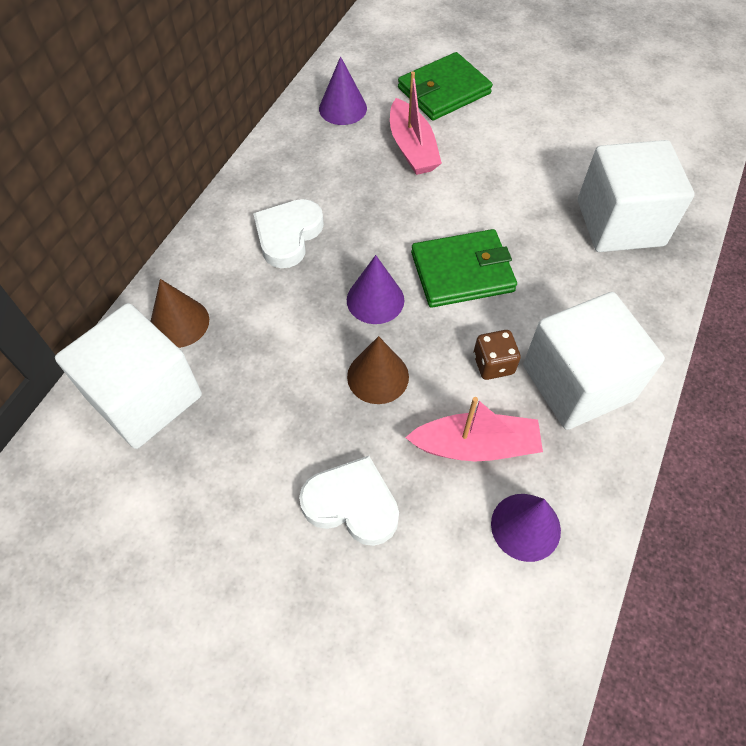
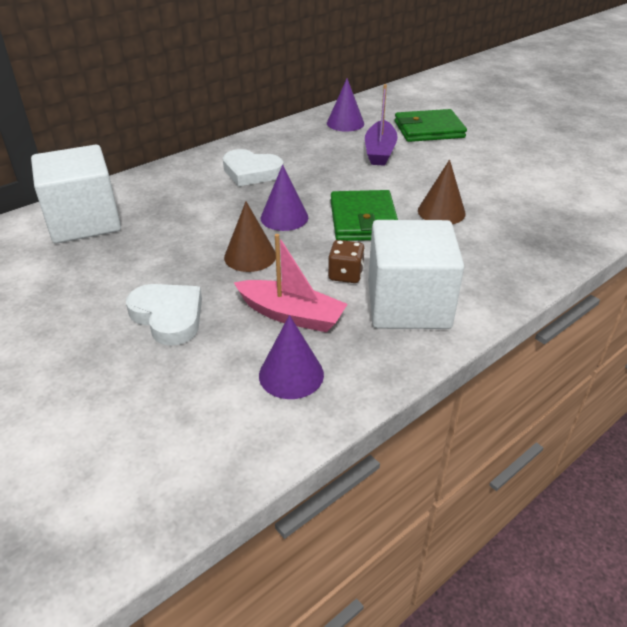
camera: 25 degrees right, 20 degrees down
(179, 322) = (140, 194): brown cone -> brown cone (441, 212)
(288, 235) = (251, 172): white heart -> white heart turned 120 degrees counterclockwise
(412, 148) = (380, 151): pink boat -> purple boat
(462, 272) = (363, 220): green wallet -> green wallet turned 75 degrees clockwise
(620, 223) = (521, 226): white cube -> none

